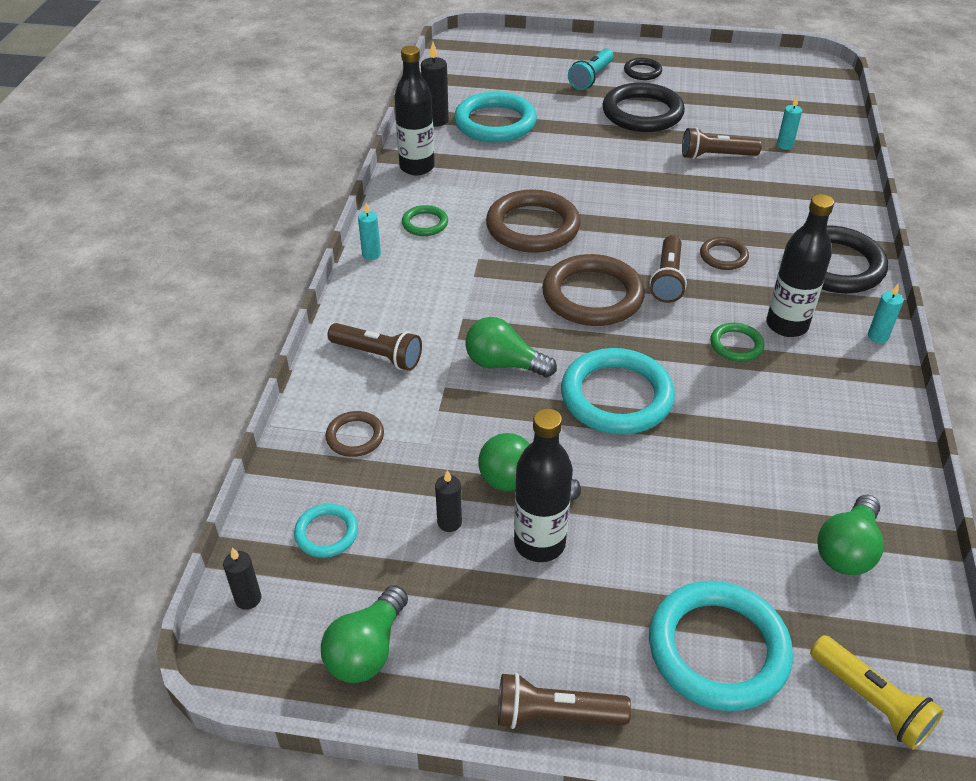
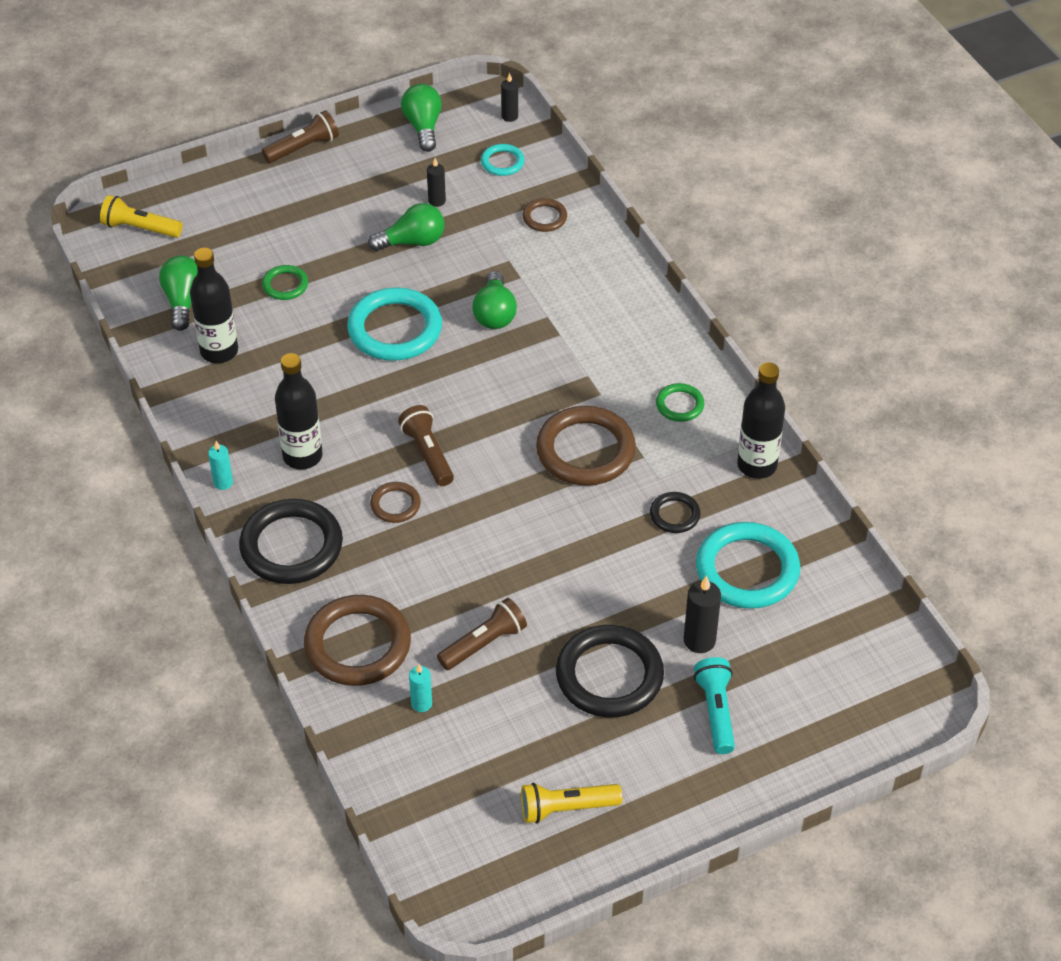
camera: 145 degrees right, 5 degrees up
(371, 254) = (688, 352): turquoise candle -> none
(378, 355) = (589, 275): brown flashlight -> none
(436, 120) = (808, 539): black candle -> black candle (699, 640)
(504, 364) = (494, 313): green light bulb -> green light bulb turned 105 degrees clockwise
(539, 543) = (374, 216): black bottle -> black bottle (219, 351)
(592, 296) = (477, 405): brown ring -> brown ring (358, 645)
(642, 72) = (667, 760): black ring -> black ring (674, 515)
(718, 649) = (235, 213): turquoise ring -> none
(723, 76) = (566, 808): none -> yellow flashlight
(736, 345) = (333, 416): green ring -> green ring (285, 285)

